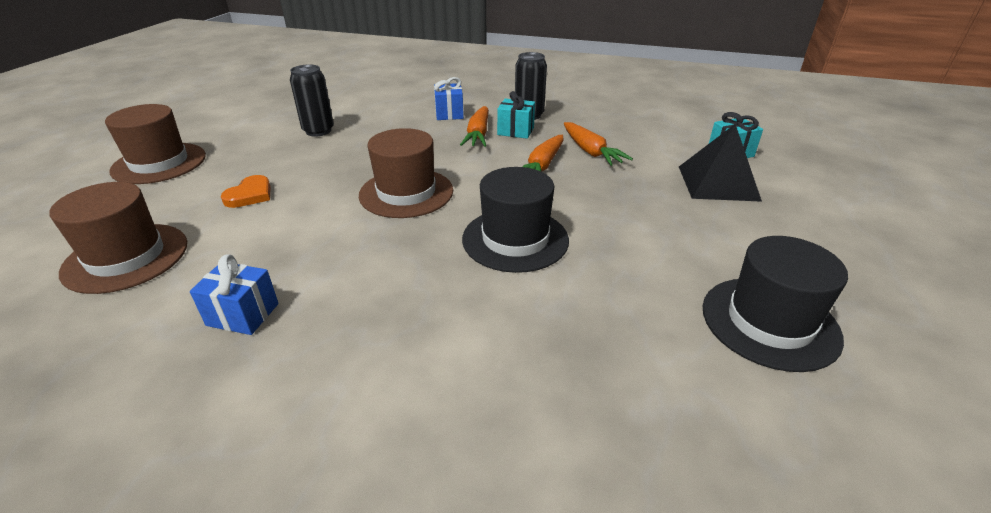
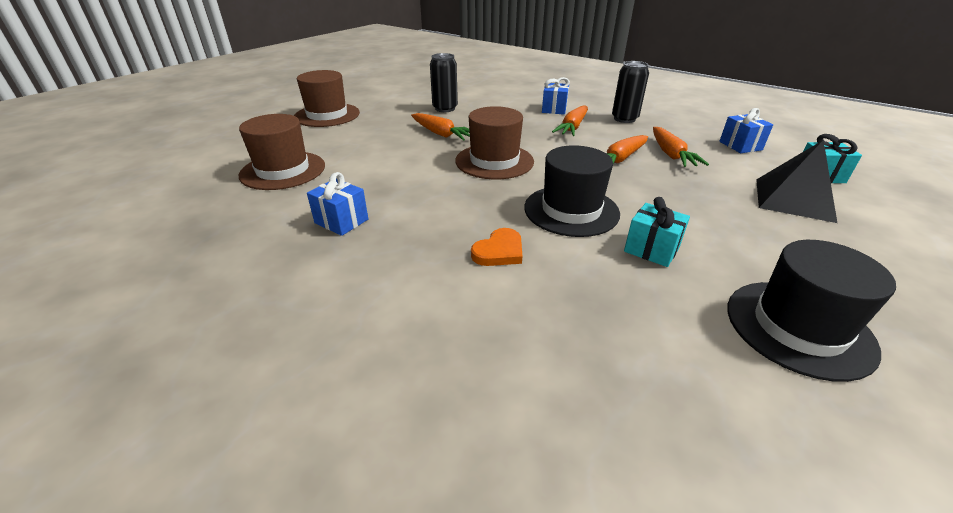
camera: 20 degrees right, 0 degrees up
(250, 195) = (378, 144): orange heart -> orange heart (499, 251)
(327, 167) = (441, 134): none -> orange carrot
(515, 131) = (607, 129): turquoise gift -> turquoise gift (651, 249)
(651, 130) = (740, 146): none -> blue gift

